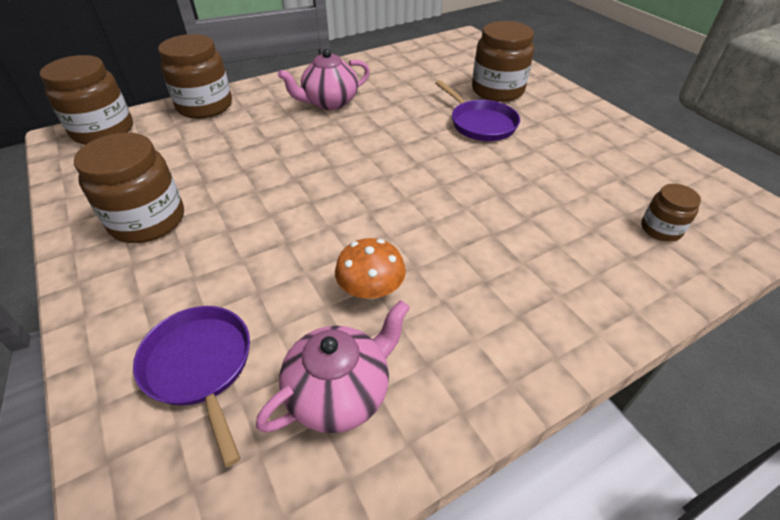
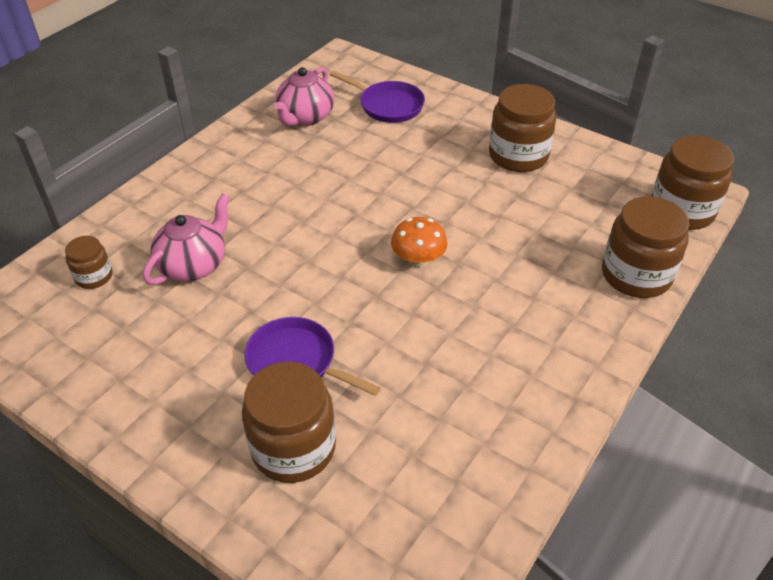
camera: 155 degrees right, 0 degrees up
(329, 102) = (504, 333): pink teapot -> pink teapot (194, 265)
(371, 289) = (319, 163): orange mushroom -> orange mushroom (418, 259)

